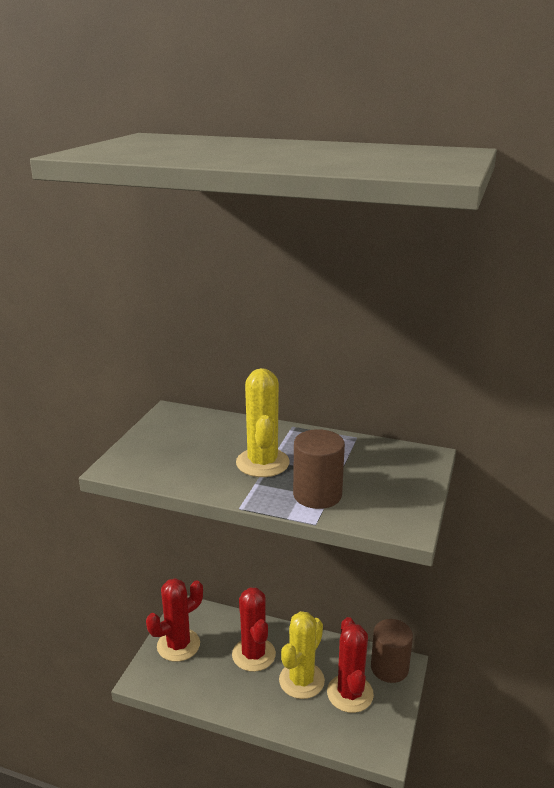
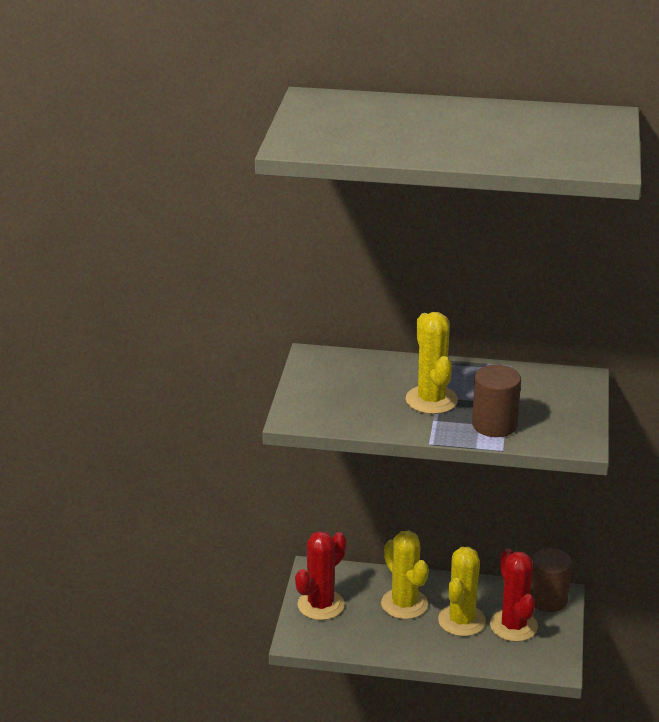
camera: 10 degrees left, 5 degrees up
(253, 654) = (404, 604): red cactus -> yellow cactus

